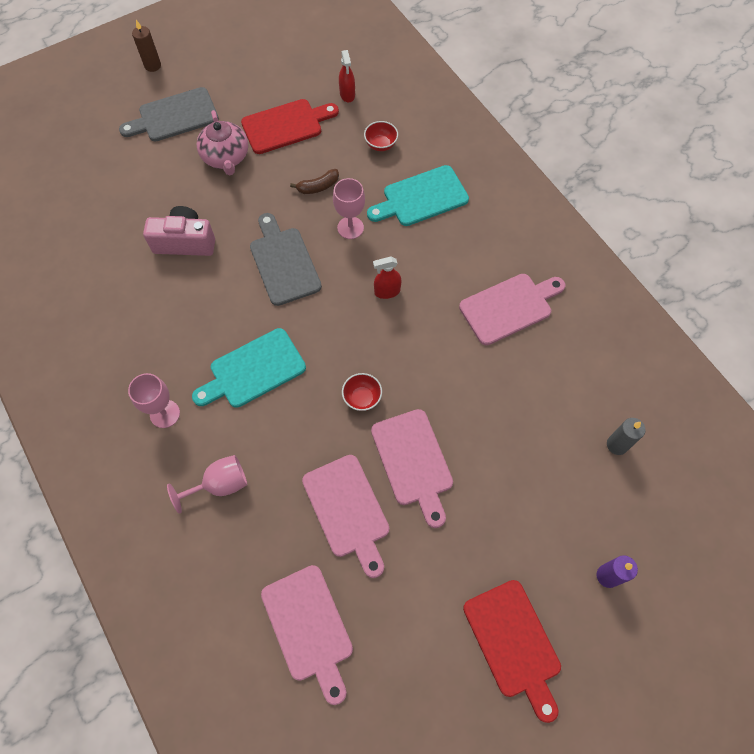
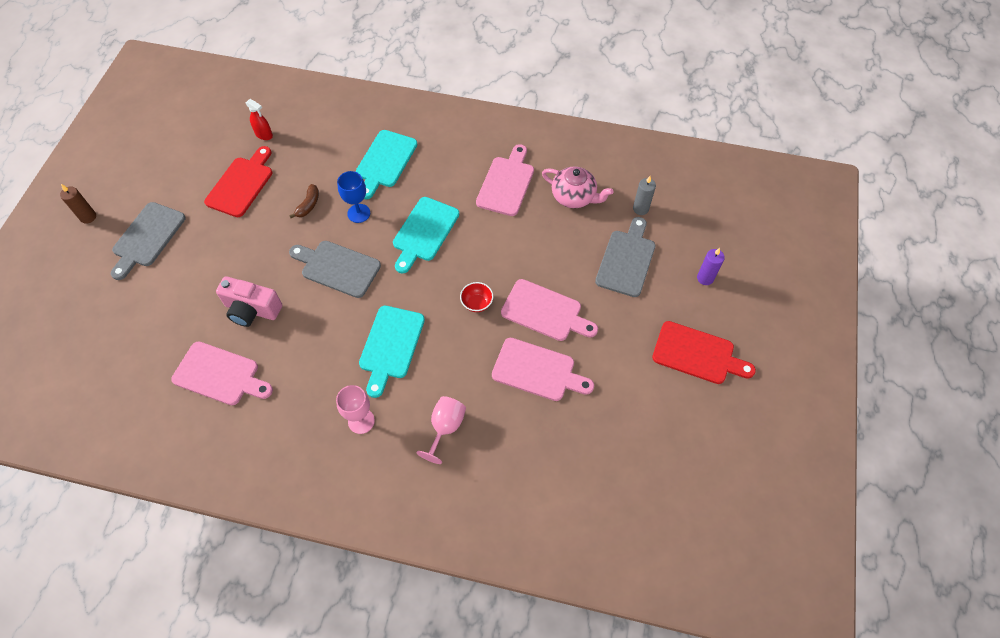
camera: 45 degrees left, 5 degrees down
(185, 242) = (252, 310): pink camera -> pink camera turned 120 degrees counterclockwise
(226, 157) = (220, 235): pink teapot -> pink teapot (574, 197)
(309, 627) = (586, 451): pink cutting board -> pink cutting board (219, 375)
(350, 228) = (359, 213): pink goblet -> blue goblet
(381, 145) = (322, 149): red bowl -> none
(387, 291) = (424, 232): red spray bottle -> turquoise cutting board
(545, 483) = (626, 260): none -> grey cutting board

